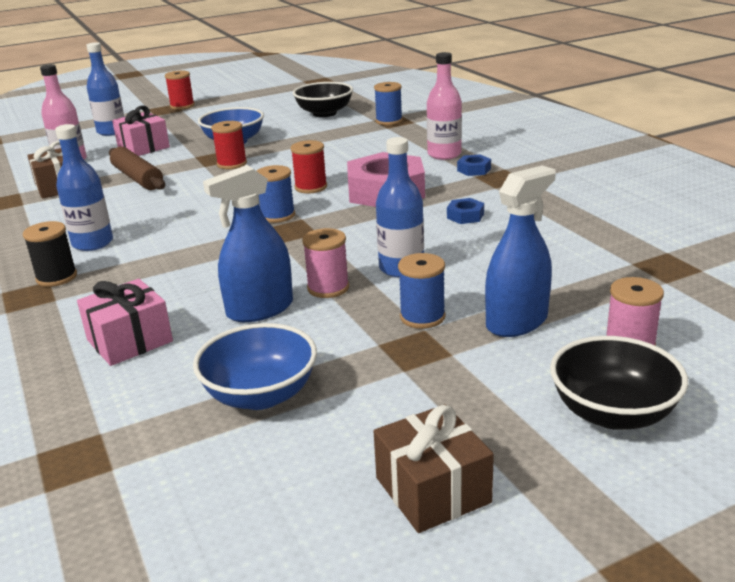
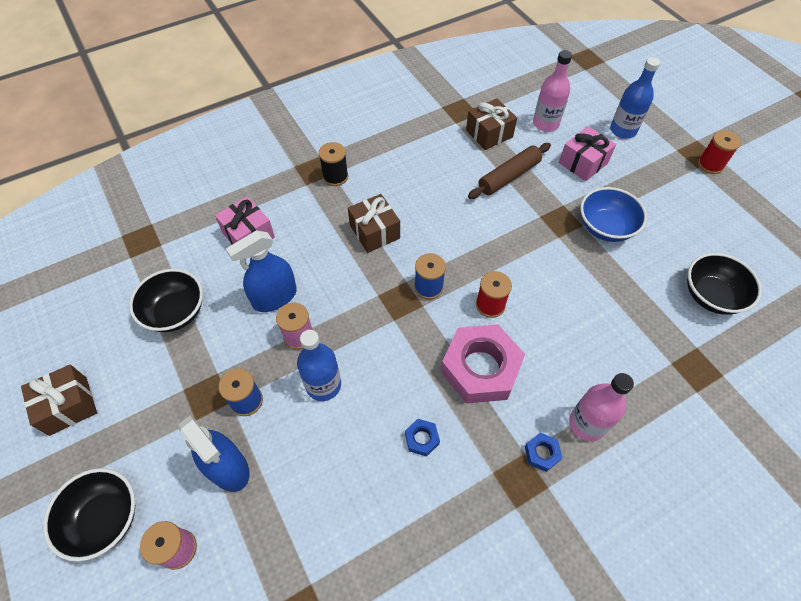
camera: 85 degrees right, 30 degrees up
(92, 243) = (385, 181): blue bottle -> none
(178, 247) = (374, 232): none -> brown gift
(232, 164) = (545, 236): red spool -> none
(260, 309) = (275, 297): blue spray bottle -> blue spray bottle turned 90 degrees counterclockwise
(260, 395) = (175, 312): blue bowl -> black bowl
(389, 121) = (695, 364): blue spool -> none

